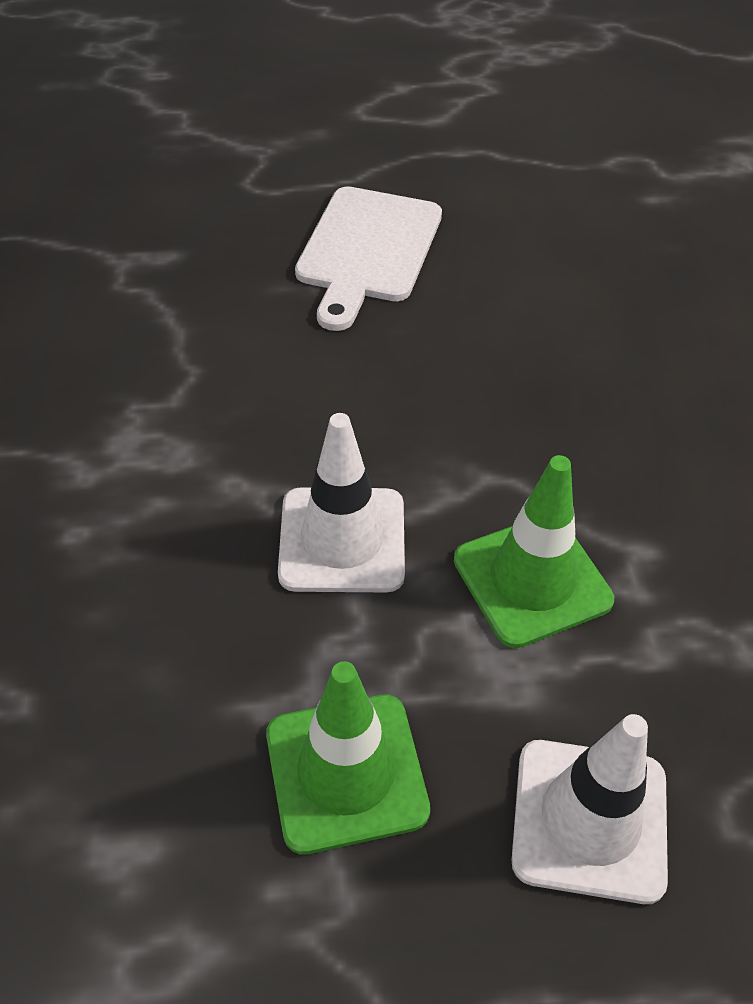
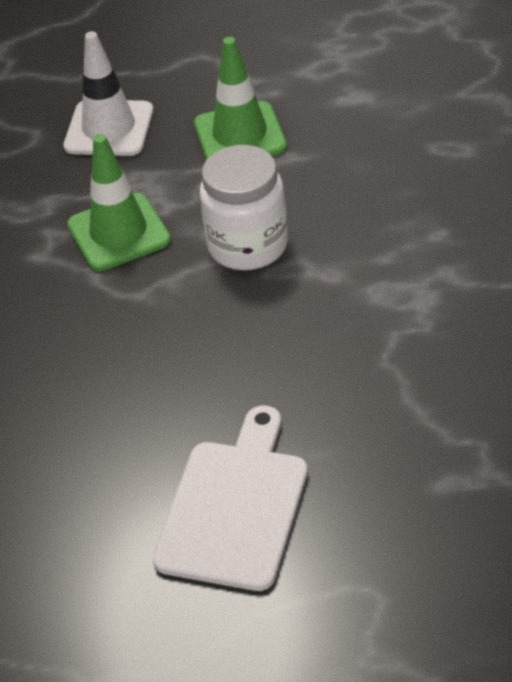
camera: 175 degrees left, 5 degrees down
(342, 540) = (248, 245): white traffic cone -> white jar

